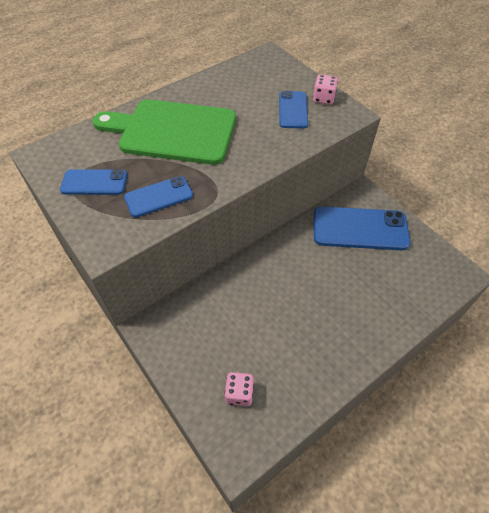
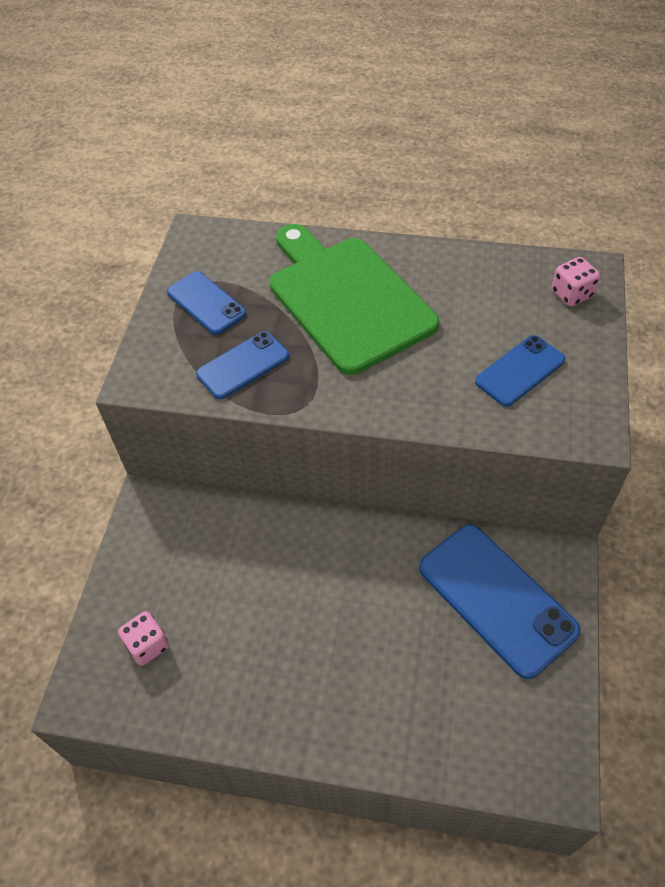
camera: 50 degrees right, 0 degrees up
(159, 197) = (243, 365): blue phone -> blue phone turned 60 degrees counterclockwise
(323, 99) = (582, 384): pink dice -> pink dice (572, 294)

